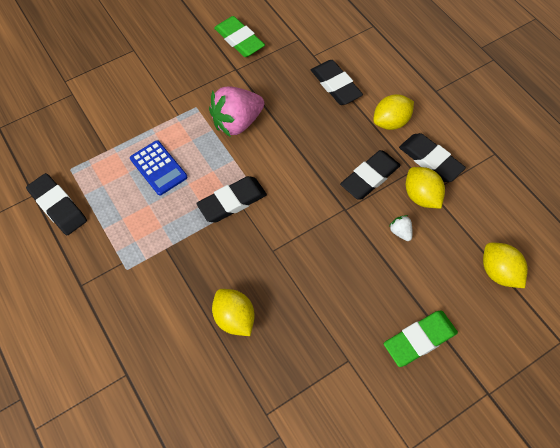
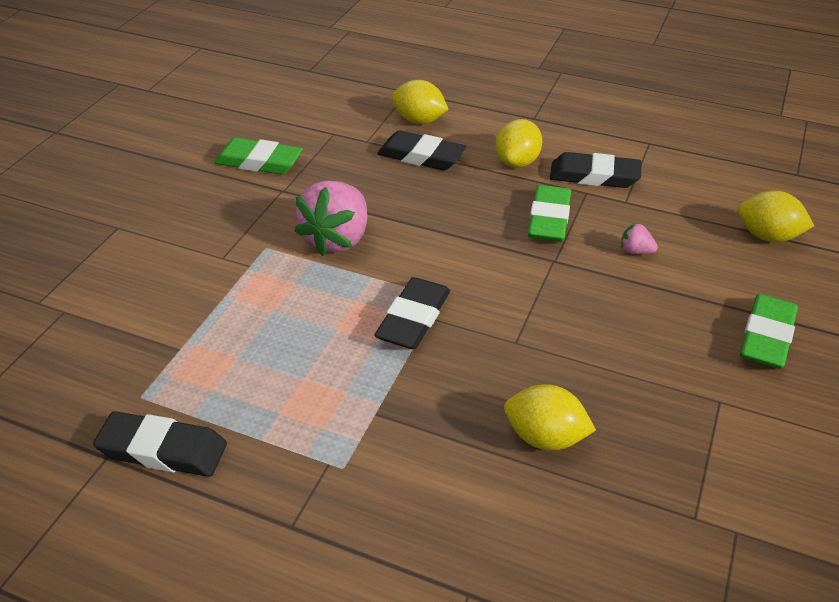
camera: 35 degrees left, 20 degrees down
(158, 168) = (277, 332): blue calculator -> none
(370, 177) = (549, 219): black eraser -> green eraser
(400, 232) = (635, 251): white strawberry -> pink strawberry
(421, 196) = (620, 210): yellow lemon -> yellow lemon (419, 120)

